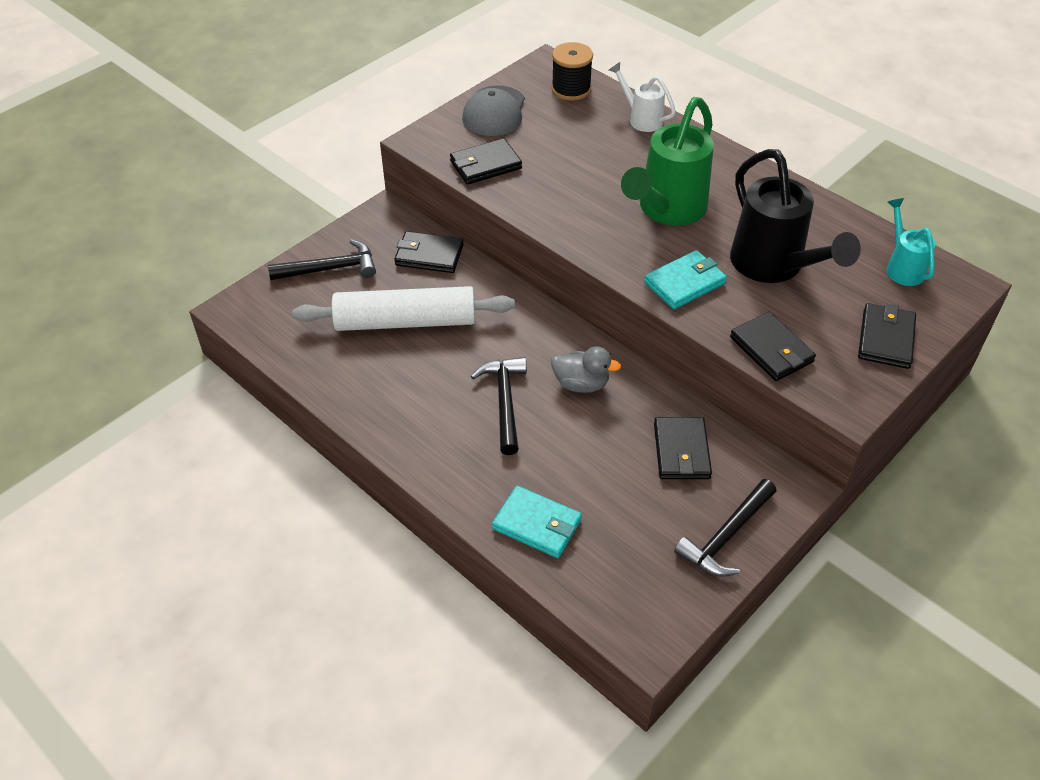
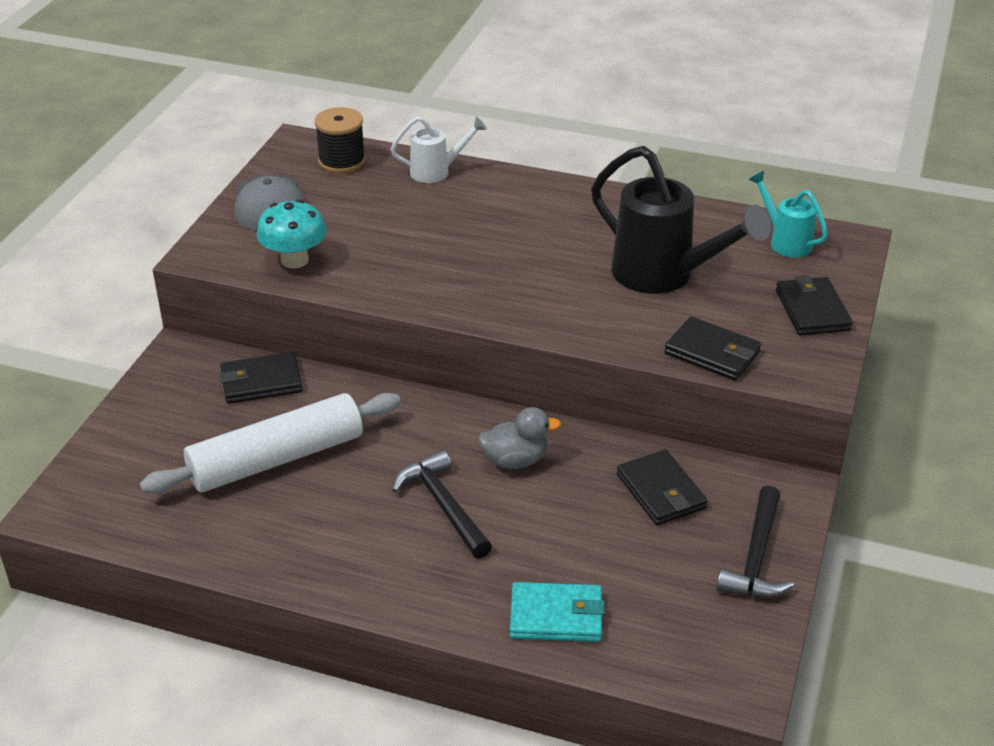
camera: 25 degrees left, 10 degrees down
(330, 269) = (149, 431): black hammer -> none
(485, 165) = (294, 260): black wallet -> turquoise mushroom
(641, 118) = (437, 172): white watering can -> white watering can turned 150 degrees clockwise
(667, 211) = (522, 253): green watering can -> none
(685, 283) = (585, 316): turquoise wallet -> none

